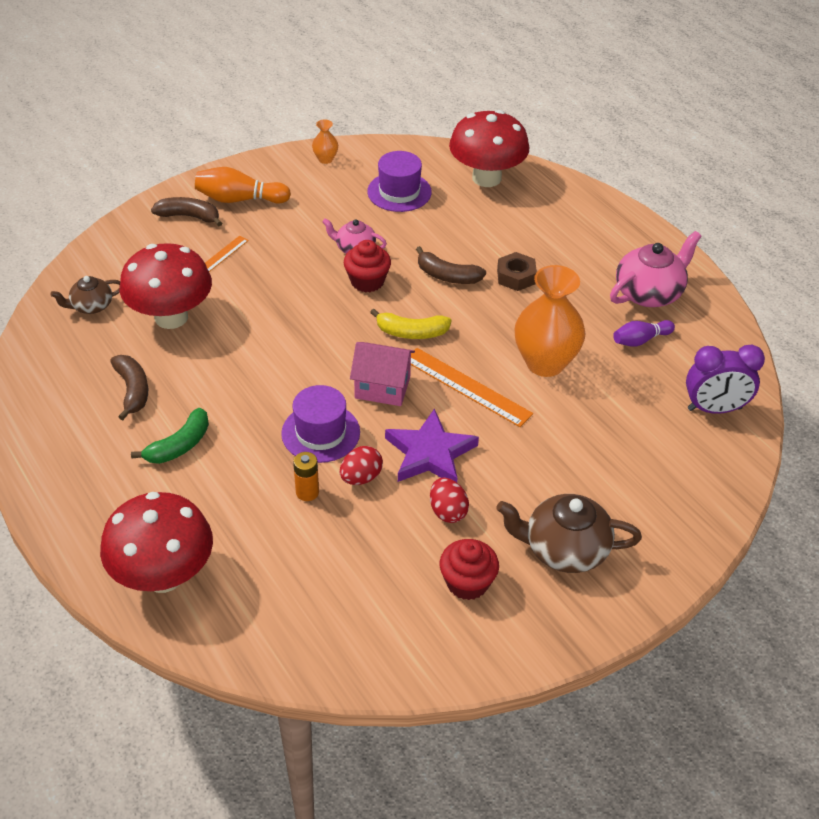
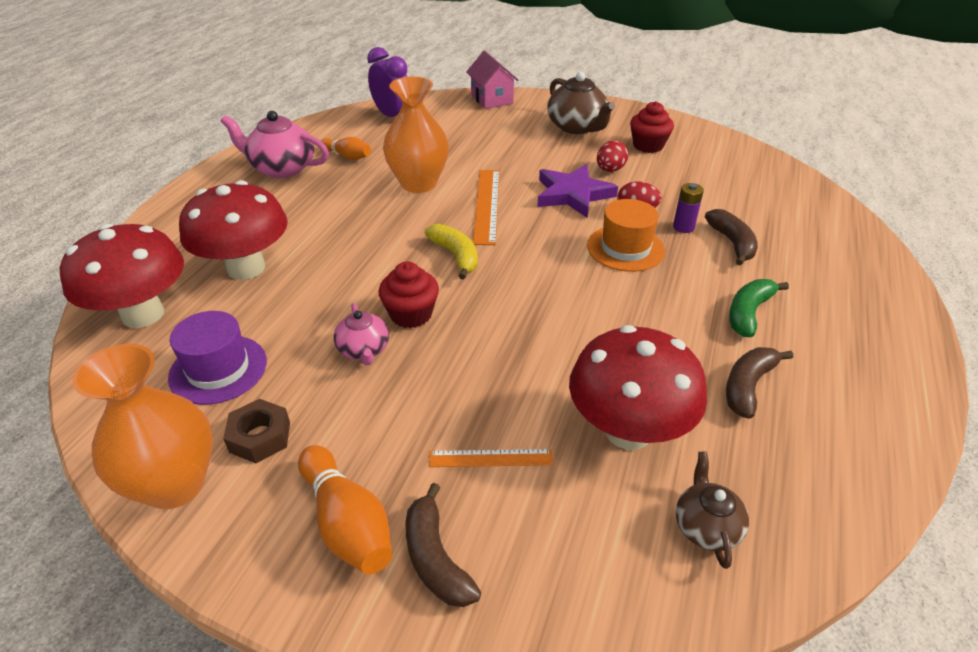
camera: 125 degrees left, 5 degrees down
(91, 306) = (706, 526): brown teapot -> brown teapot turned 120 degrees counterclockwise
(163, 575) = (842, 251): red mushroom -> red mushroom (246, 268)
(179, 445) = (748, 313): green banana -> green banana turned 60 degrees counterclockwise
(307, 492) = (683, 227): orange battery -> purple battery
(320, 433) = (625, 248): purple hat -> orange hat
(325, 159) = (175, 484): orange vase -> orange vase, size x2.23
(382, 387) = (539, 241): pink house -> pink house (492, 99)
(447, 276) = (353, 269): brown banana -> brown banana (732, 243)
(516, 276) = (317, 233): brown nut -> brown nut (260, 437)
(640, 340) = (347, 156): purple bowling pin -> orange bowling pin

